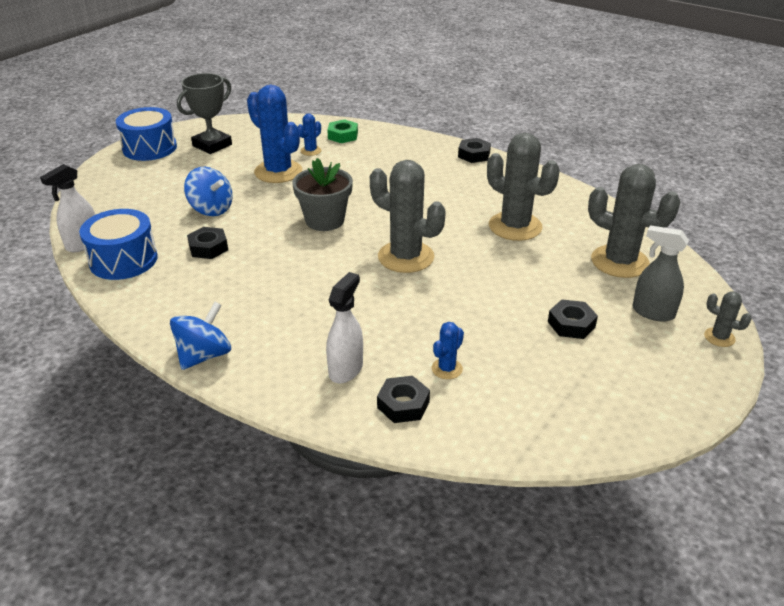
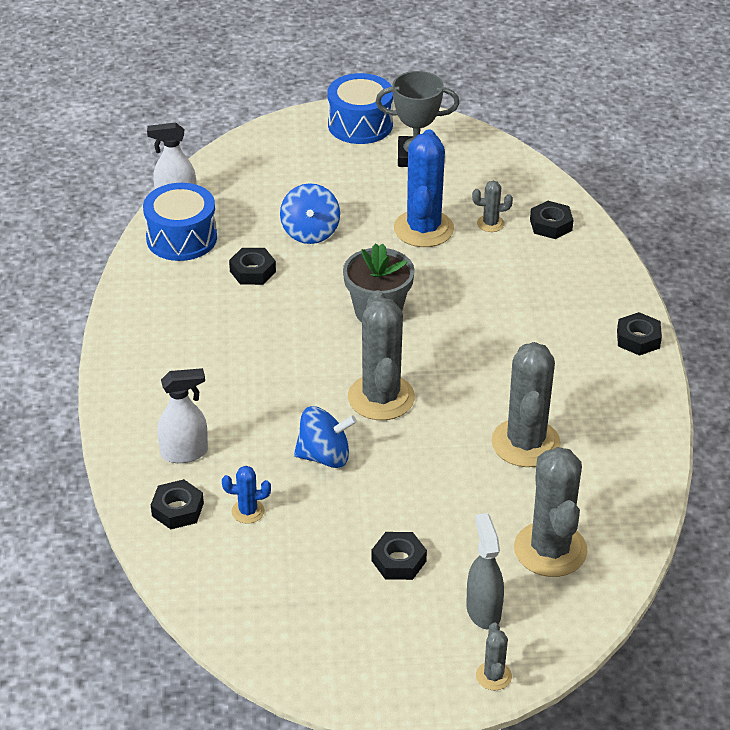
camera: 50 degrees right, 5 degrees up
(204, 355) = (119, 365): blue spinning top -> blue spinning top (324, 456)
(311, 151) = (490, 224): blue cactus -> grey cactus
(343, 135) = (551, 225): green nut -> black nut

